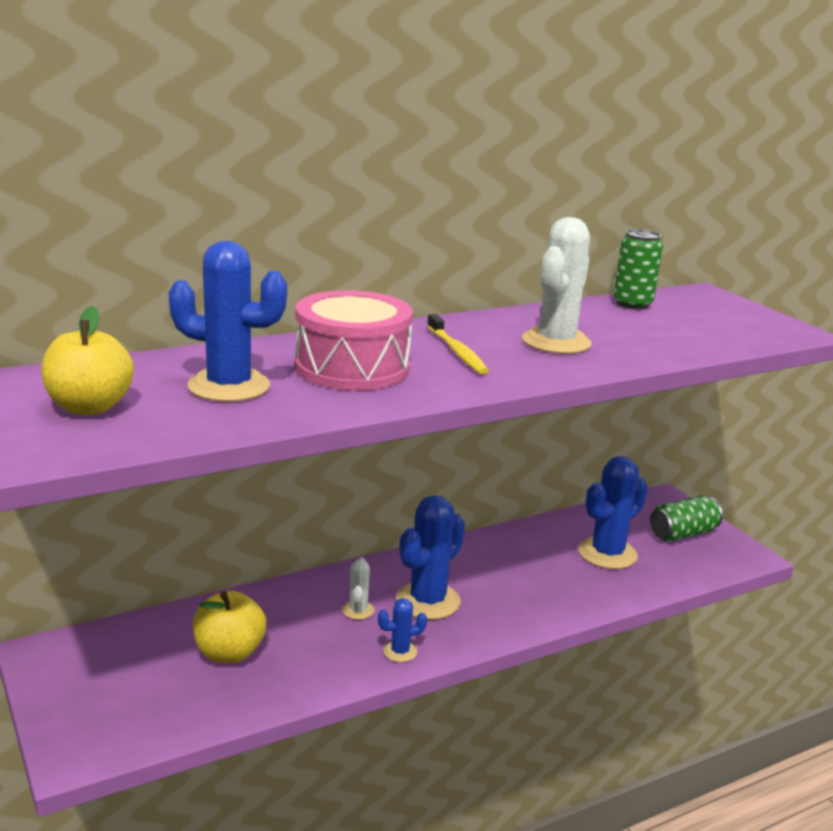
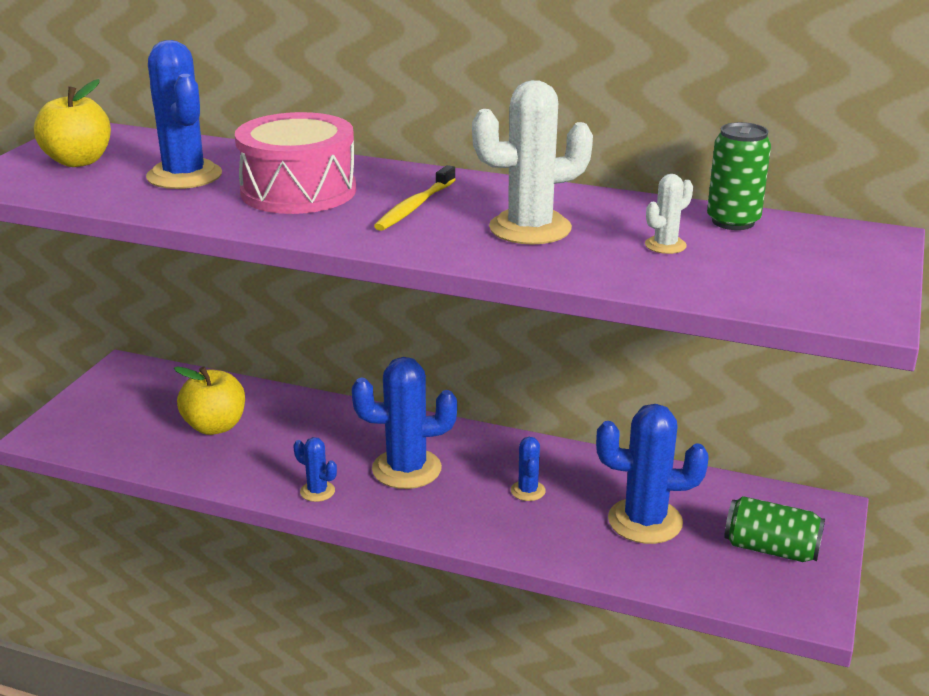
camera: 50 degrees right, 5 degrees up
(358, 610) = (344, 446): white cactus -> white cactus (665, 245)
(521, 572) = (528, 491): none -> blue cactus

